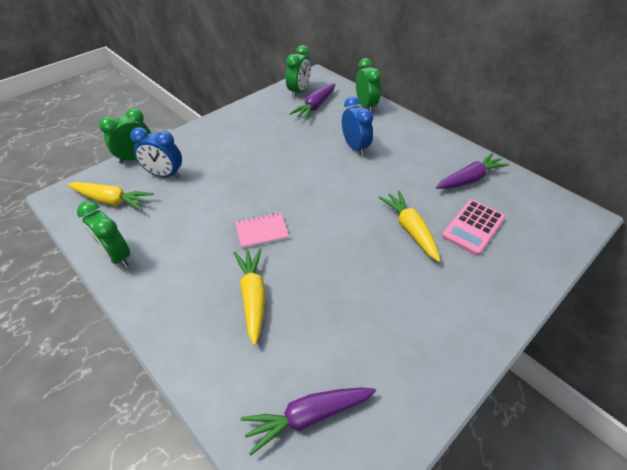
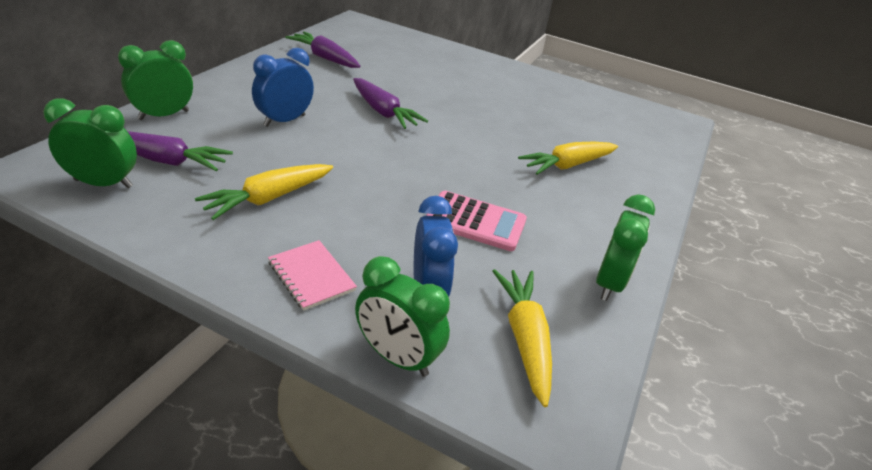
camera: 115 degrees left, 10 degrees down
(262, 231) = (482, 173): pink notebook -> pink notebook (311, 276)
(308, 416) = (634, 128): purple carrot -> purple carrot (383, 112)
(410, 229) = (419, 89): yellow carrot -> yellow carrot (268, 198)
(473, 227) = (397, 62): pink calculator -> pink calculator (475, 222)

